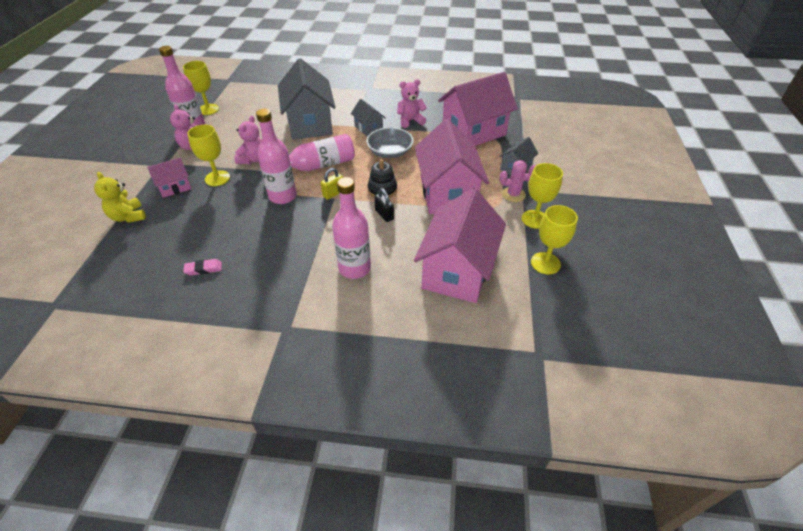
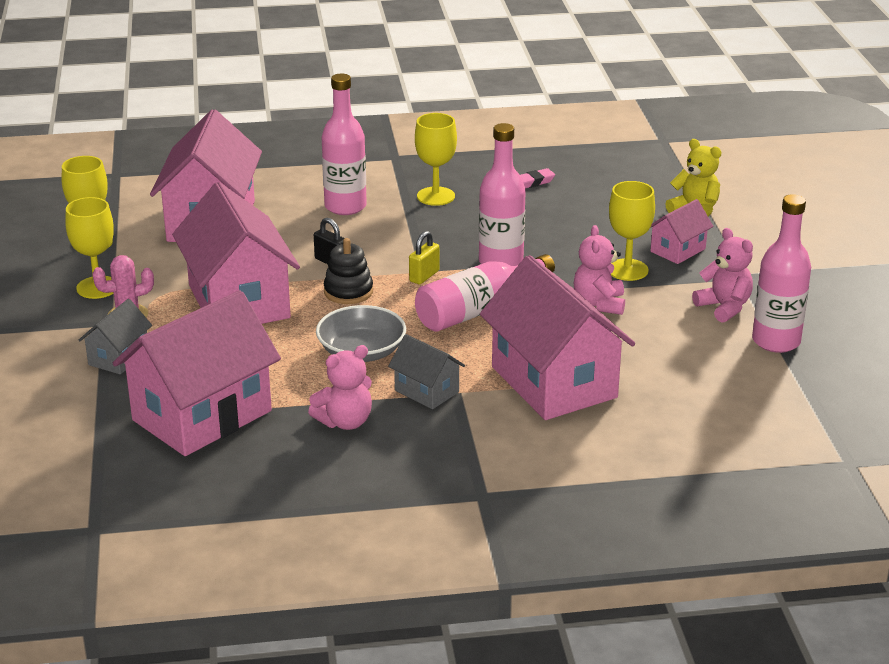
camera: 165 degrees right, 15 degrees down
(208, 109) = (795, 381): yellow goblet -> yellow goblet (436, 196)
(310, 124) = (554, 382): grey house -> pink house

